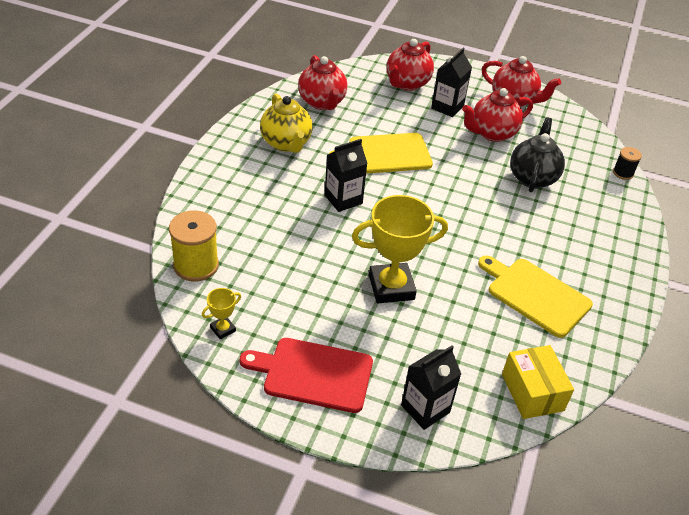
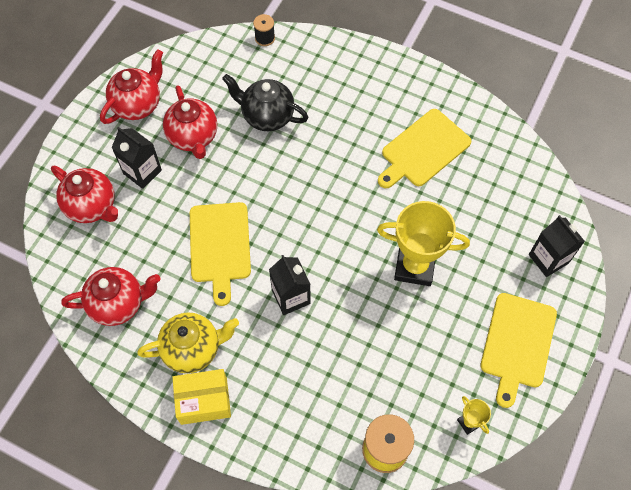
camera: 80 degrees left, 20 degrees up
(313, 374) = (517, 344): red cutting board -> yellow cutting board
(391, 287) = (414, 267): yellow trophy -> yellow trophy turned 75 degrees counterclockwise
(532, 392) = (527, 176): yellow box -> yellow box (204, 401)

